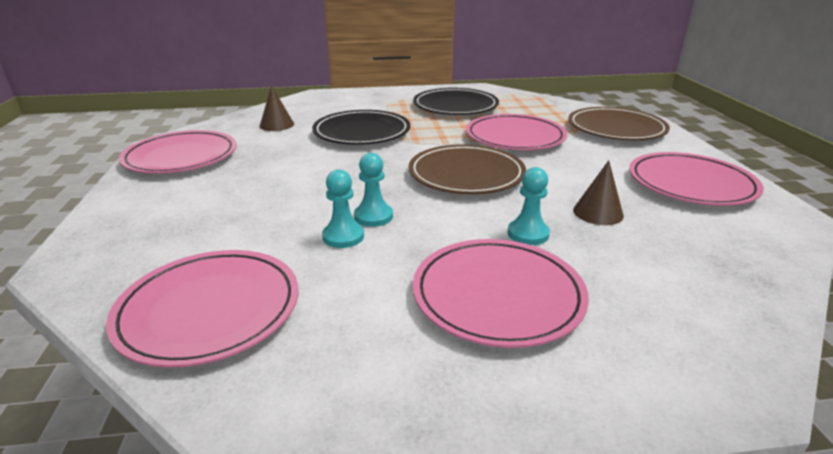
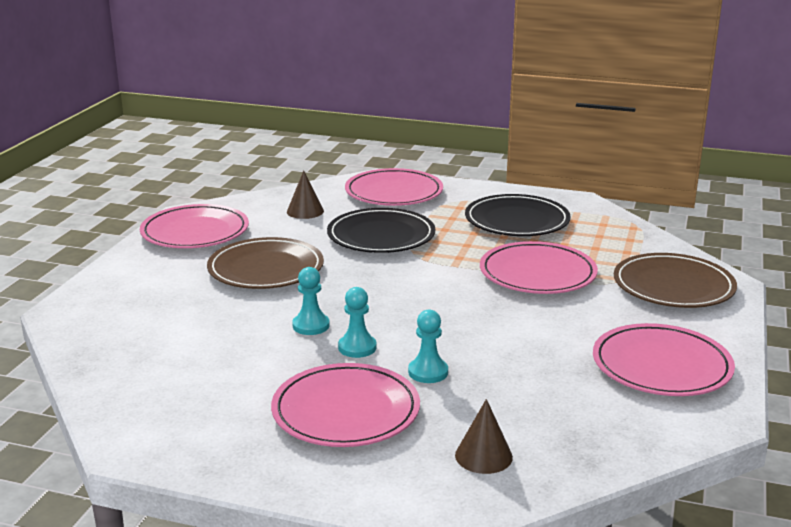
camera: 25 degrees right, 5 degrees down
(209, 310) = (136, 367): pink plate -> pink plate (394, 192)
(343, 236) = (271, 337): turquoise pawn -> turquoise pawn (357, 347)
(466, 174) = (436, 304): brown plate -> brown plate (266, 269)
(598, 213) = (518, 370): brown cone -> brown cone (483, 456)

